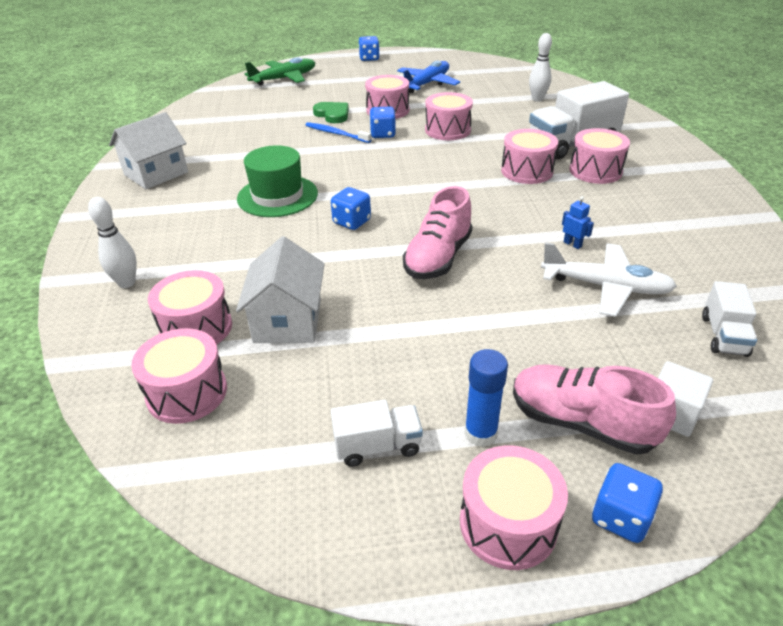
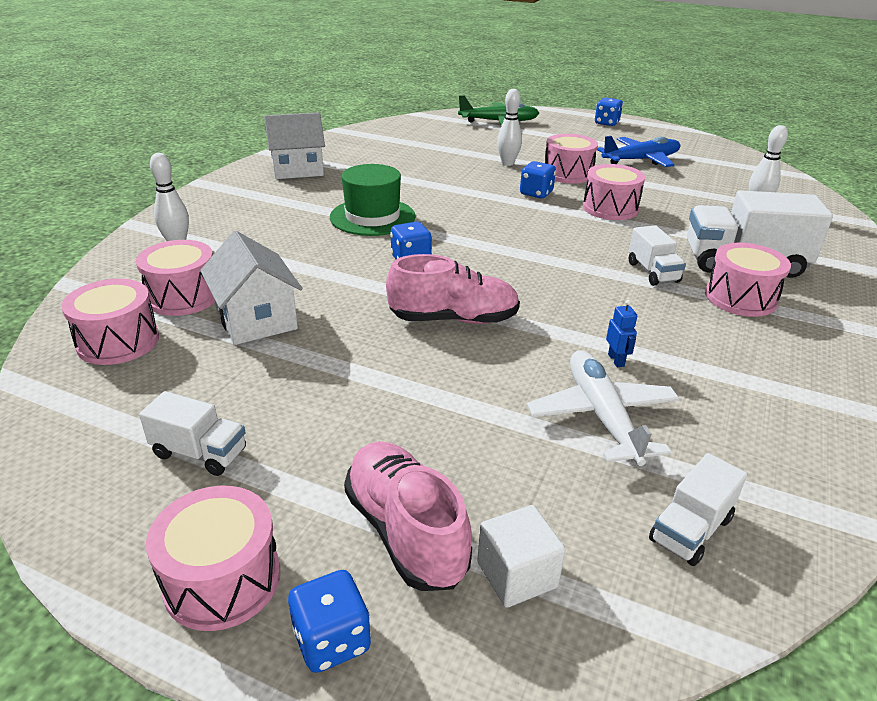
camera: 30 degrees right, 5 degrees down
(288, 321) = (256, 320): white house -> white house turned 60 degrees counterclockwise
(332, 114) = (507, 163): green heart -> white bowling pin
(336, 133) = (490, 180): blue toothbrush -> none
(438, 257) = (453, 319): pink shoe -> pink shoe turned 150 degrees counterclockwise
(480, 433) = (297, 489): blue glue stick -> none
(527, 171) = (653, 272): pink drum -> white truck
(605, 287) = (602, 416): white plane -> white plane turned 150 degrees counterclockwise

